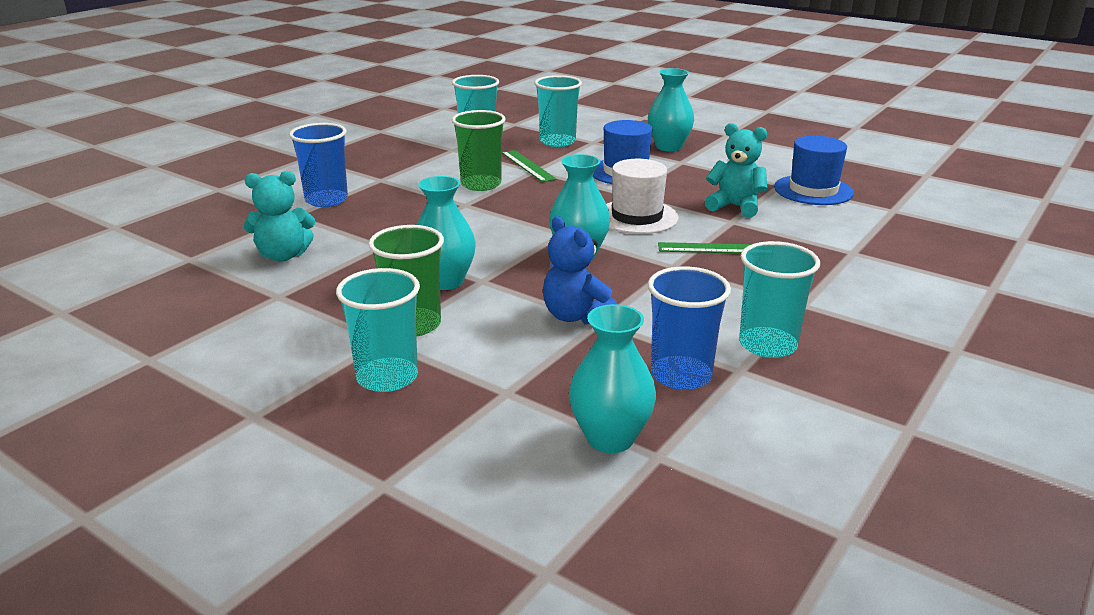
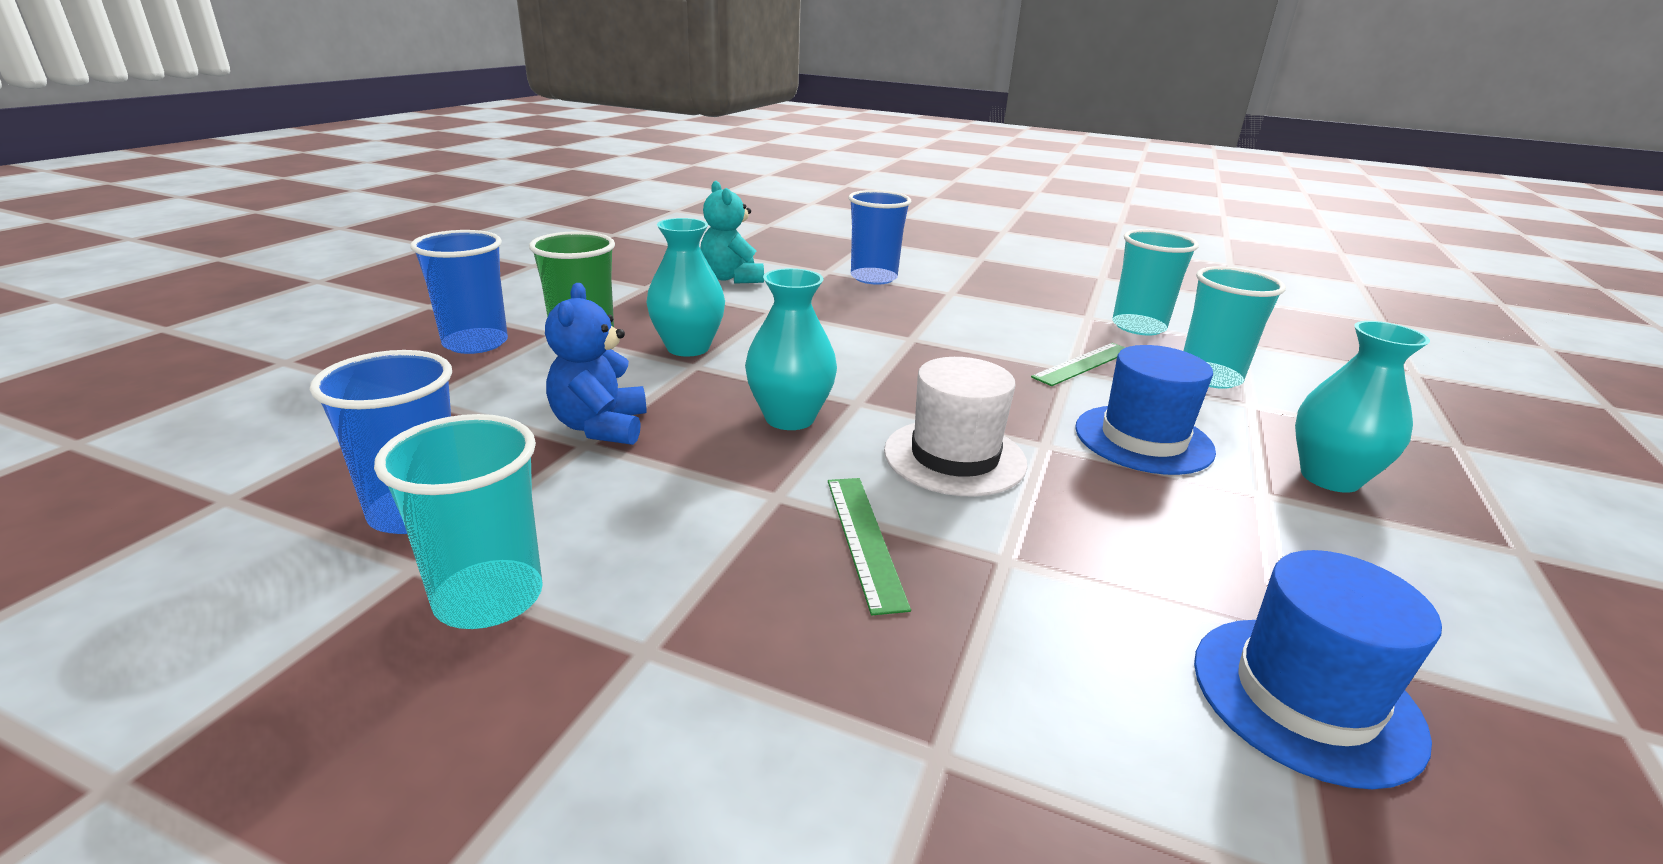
camera: 75 degrees right, 0 degrees up
(387, 377) = (475, 343): turquoise cup -> blue cup
(481, 184) = (984, 341): green cup -> none
(576, 316) = (601, 427): blue teddy bear -> blue teddy bear turned 45 degrees counterclockwise
(610, 438) = (288, 465): turquoise vase -> none
(735, 206) = (1085, 563): turquoise teddy bear -> none

